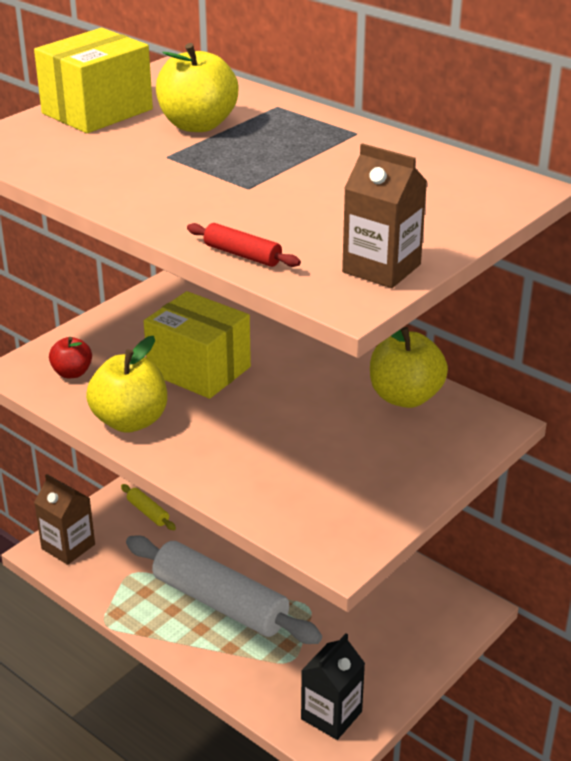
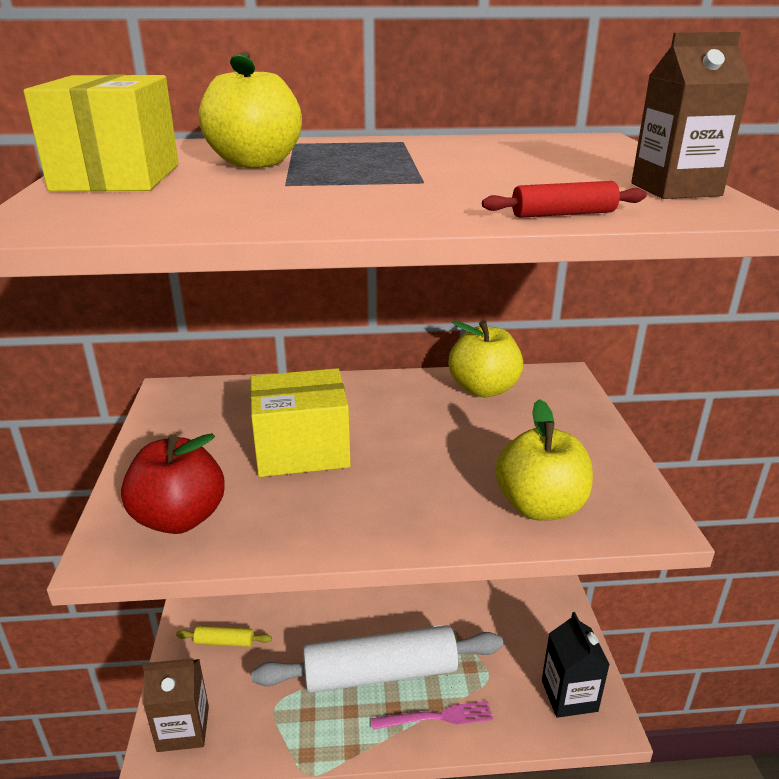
camera: 45 degrees left, 5 degrees down
(72, 373) = (180, 518): red apple -> red apple, size x1.77
(130, 421) = (311, 527): yellow apple -> yellow apple (540, 506)
(220, 655) = (436, 717): none -> pink fork

